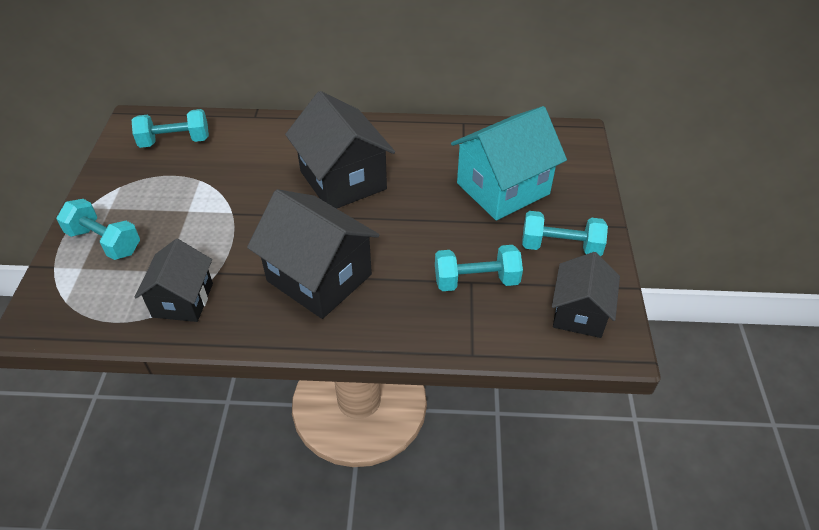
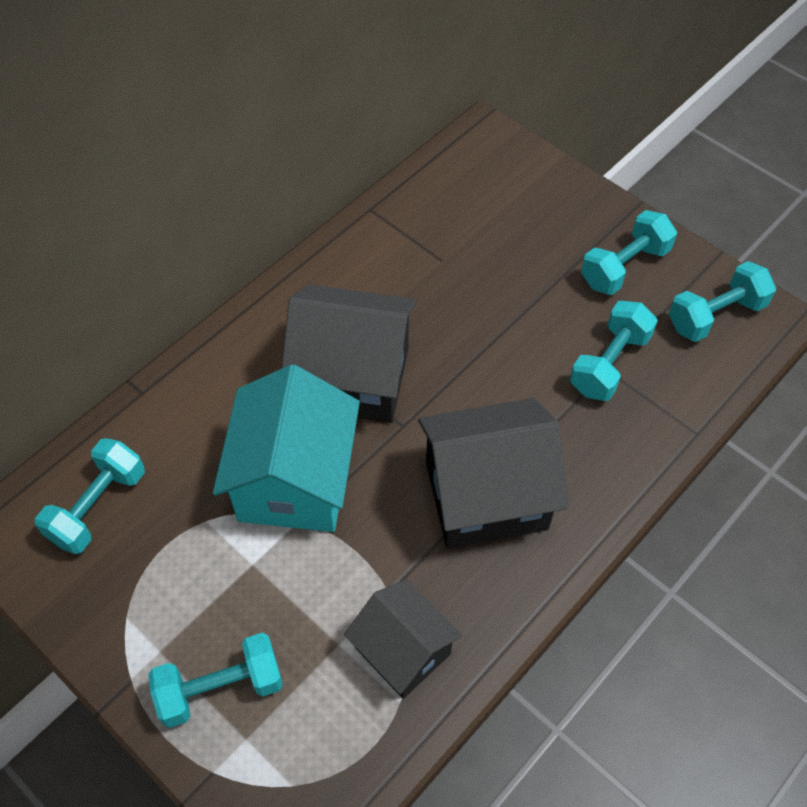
camera: 50 degrees left, 10 degrees up
(503, 188) = (504, 251): turquoise house -> turquoise house (295, 480)
(579, 313) = (715, 315): black house -> turquoise dumbbell

